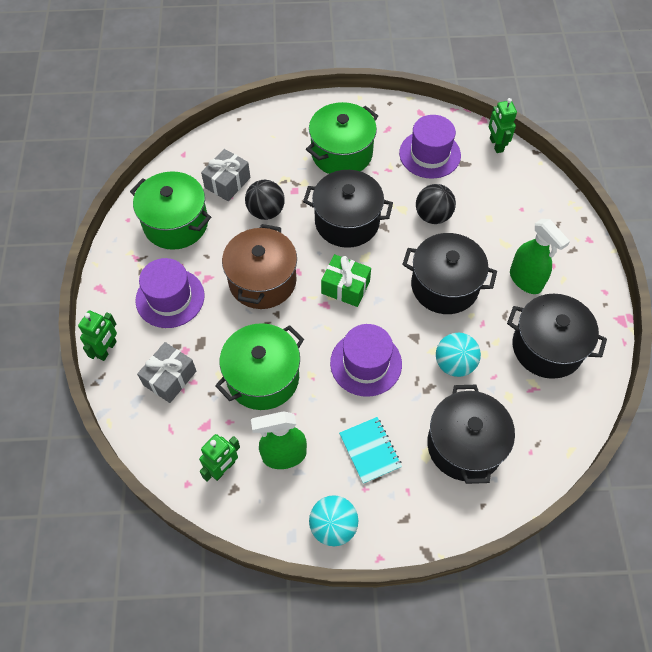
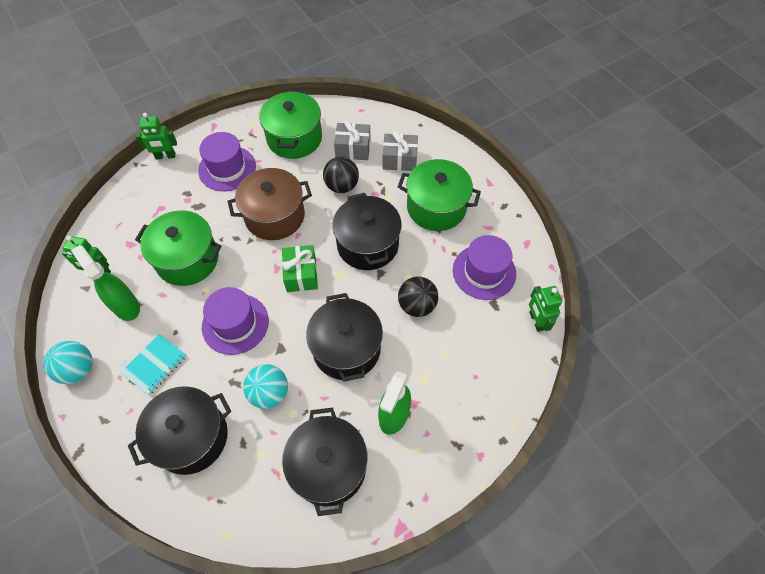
camera: 60 degrees right, 0 degrees up
(170, 378) = (159, 203): grey gift -> grey gift (399, 159)
(496, 145) = (536, 321): green robot -> green robot turned 60 degrees counterclockwise

